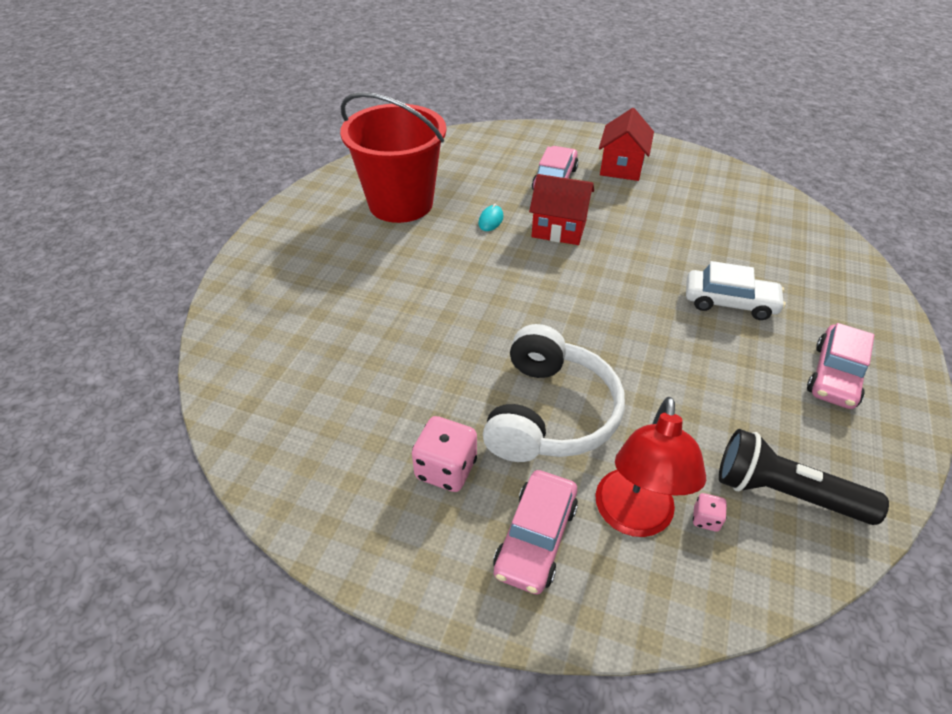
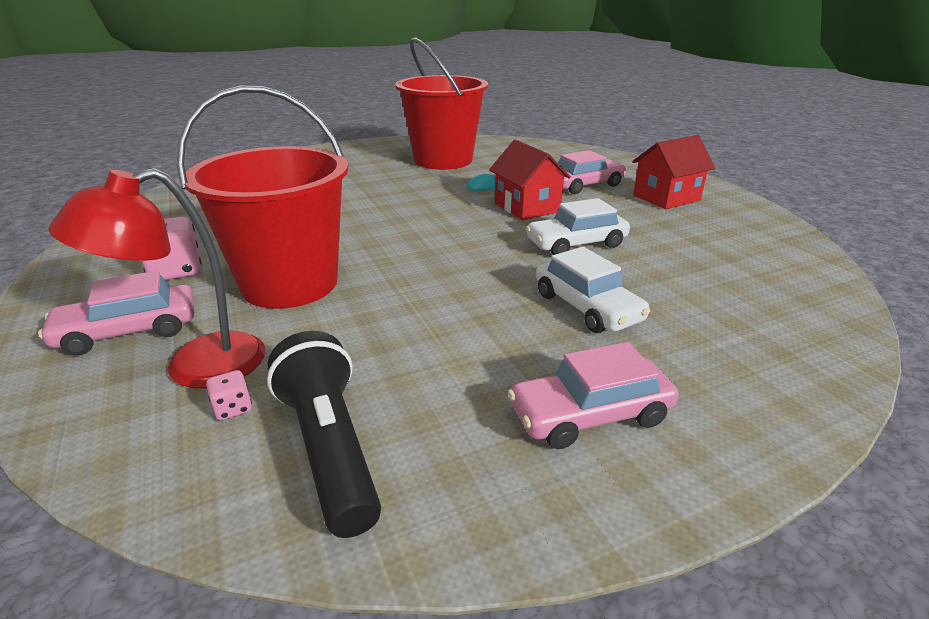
camera: 45 degrees right, 15 degrees down
(550, 413) = (290, 284): white headphones -> red bucket
(644, 249) = (576, 244): none -> white car

